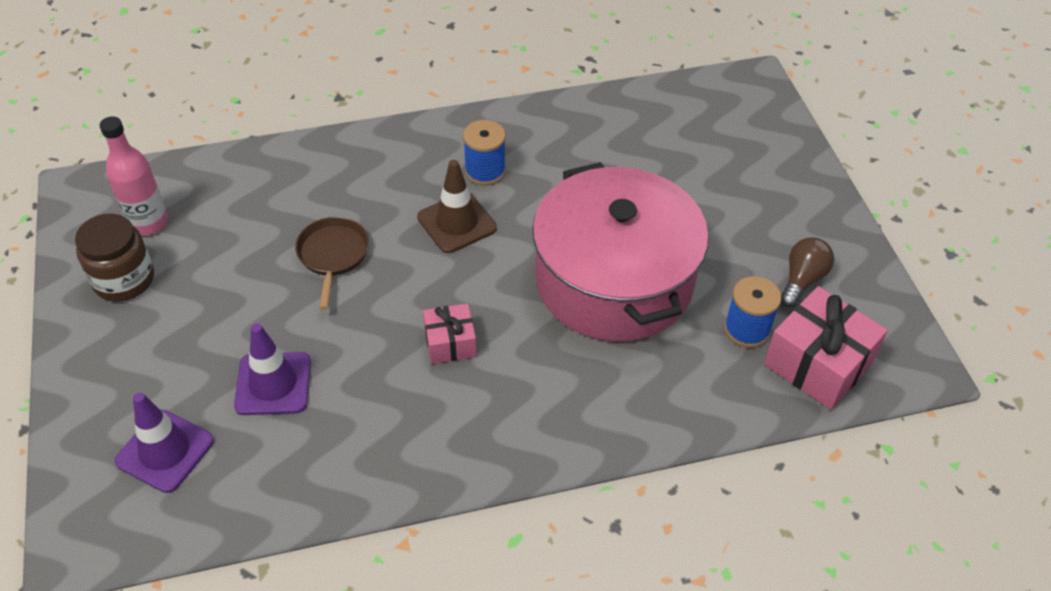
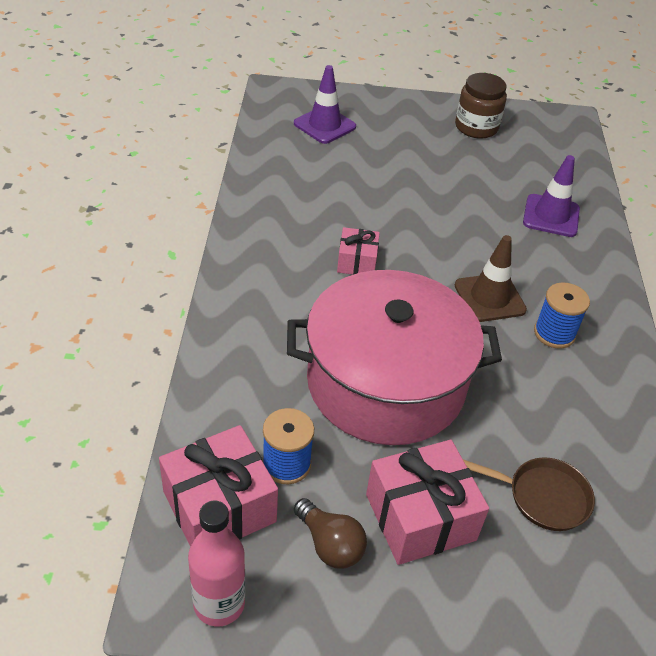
camera: 105 degrees right, 5 degrees down
(148, 223) = (530, 143): pink bottle -> pink bottle (219, 603)
(273, 384) = (357, 173): purple traffic cone -> purple traffic cone (551, 216)
(333, 255) = (471, 221): brown pan -> brown pan (543, 497)
(741, 230) = (420, 517): none -> pink gift

